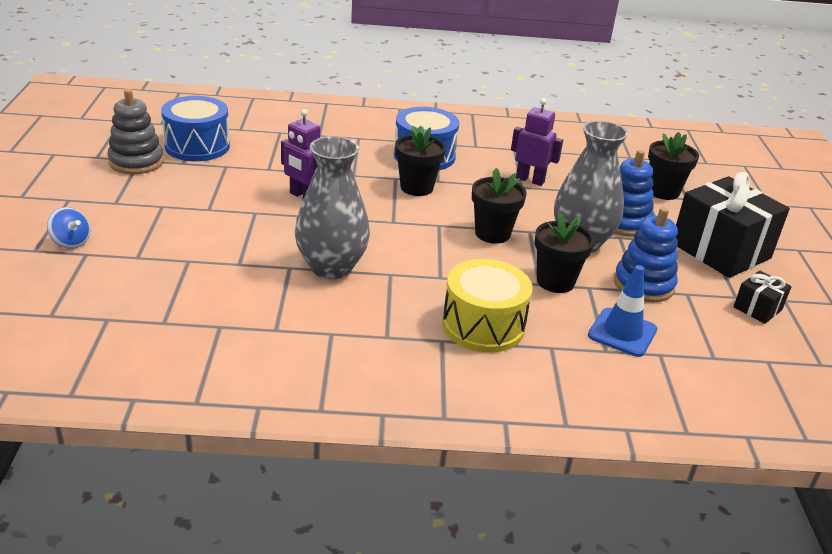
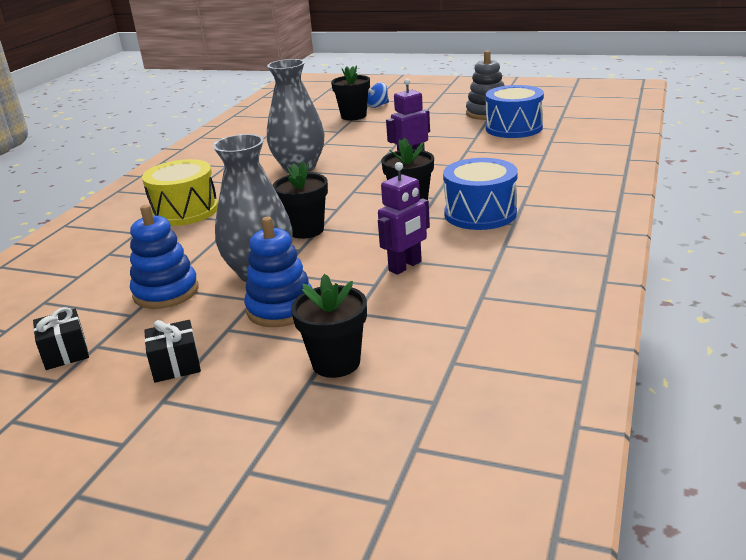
camera: 115 degrees right, 5 degrees down
(555, 282) = (210, 248): black flower pot -> black flower pot (353, 116)
(622, 332) = (118, 265): blue traffic cone -> none
(720, 250) = (176, 365): black gift -> black gift, size x0.46

